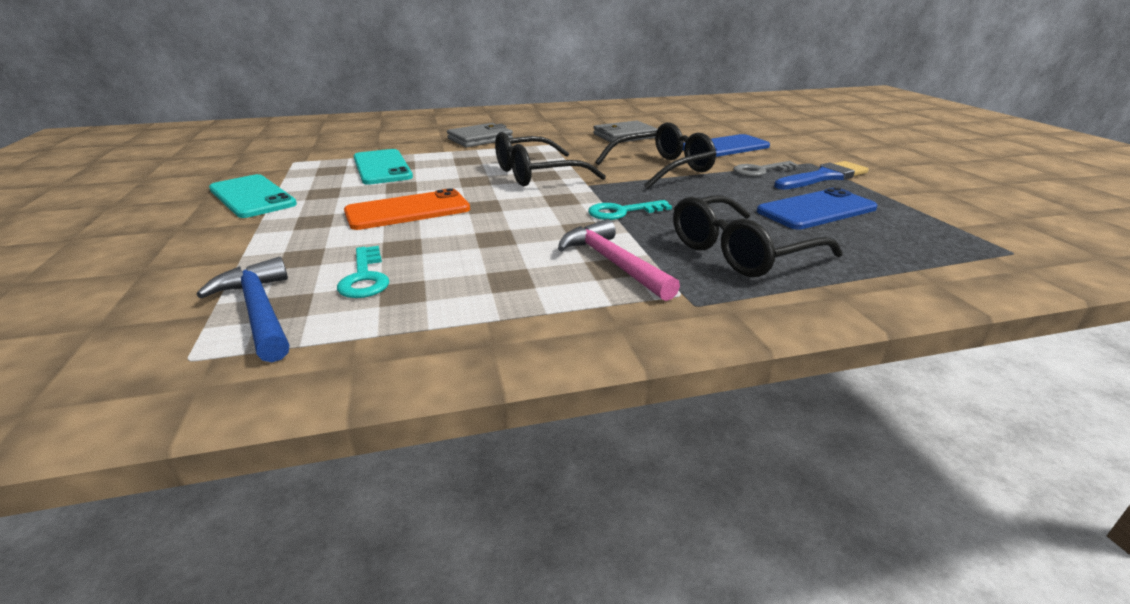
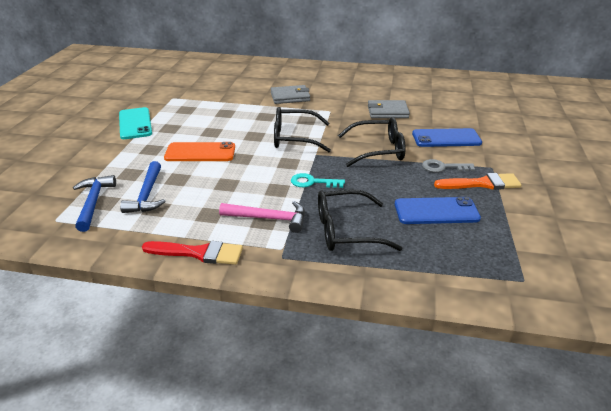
camera: 25 degrees right, 5 degrees up
(364, 277) = (147, 194): turquoise key -> blue hammer
(382, 167) = (213, 113): turquoise phone -> none
(553, 334) = (199, 253): none -> red brush
(613, 263) = (269, 218): pink hammer -> pink hammer turned 105 degrees clockwise
(824, 177) = (482, 184): blue brush -> orange brush

